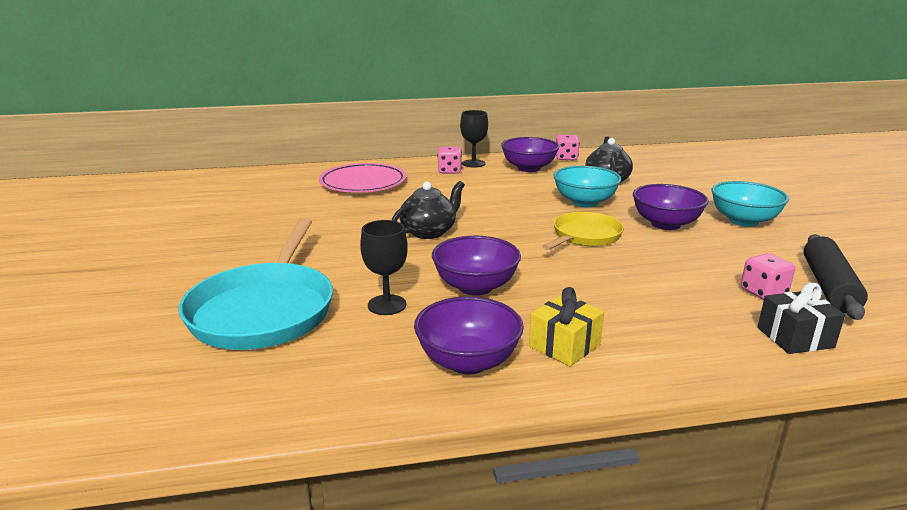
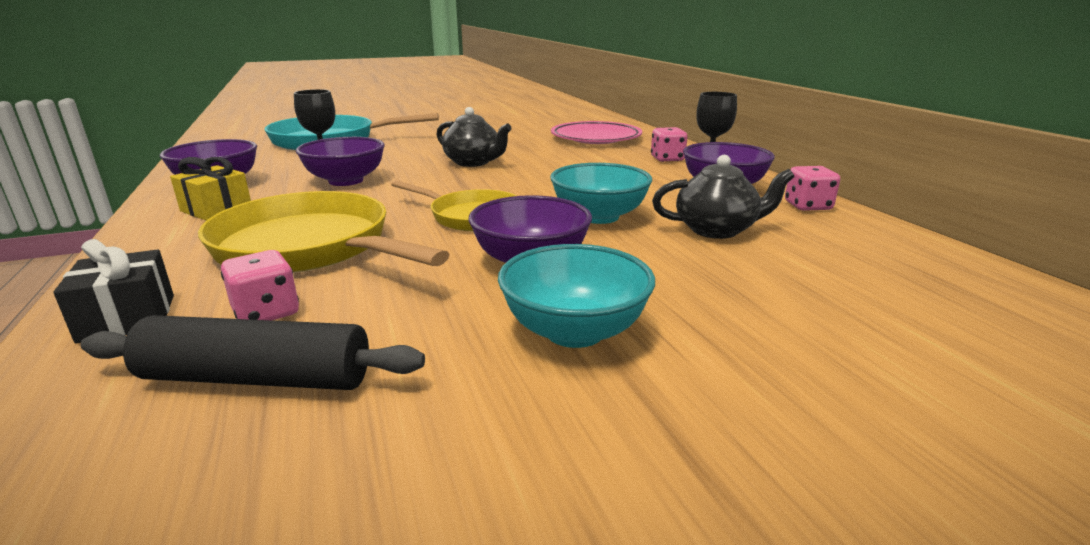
camera: 80 degrees right, 0 degrees up
(657, 289) = (310, 247): none -> yellow pan

